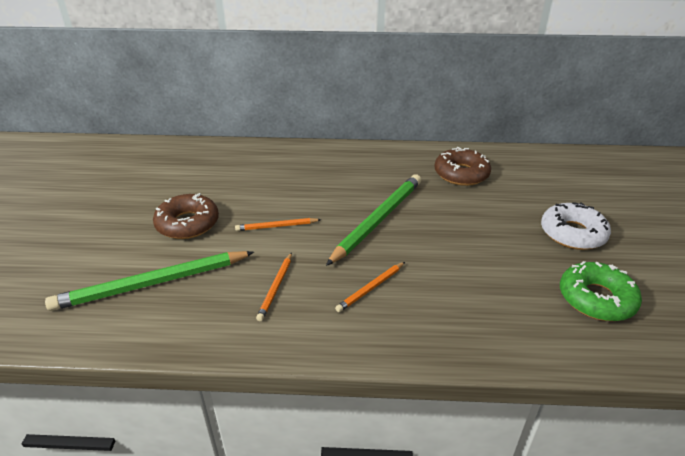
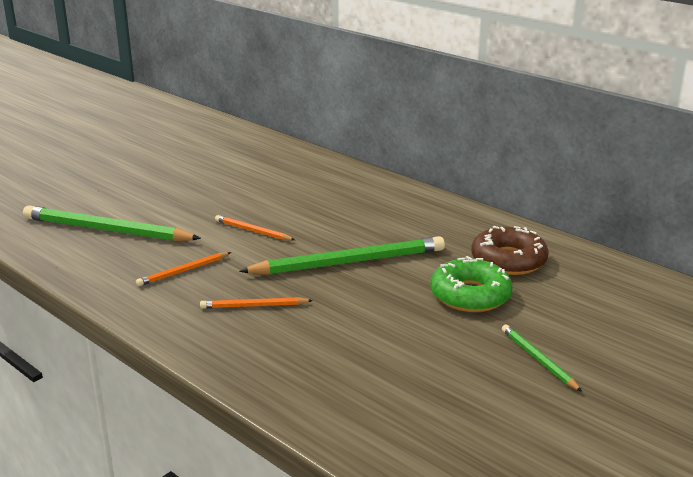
camera: 40 degrees right, 10 degrees down
(187, 223) = (189, 201): brown donut -> none
(572, 233) = (538, 360): white donut -> green pencil
(596, 299) = (452, 417): green donut -> green donut (470, 295)

